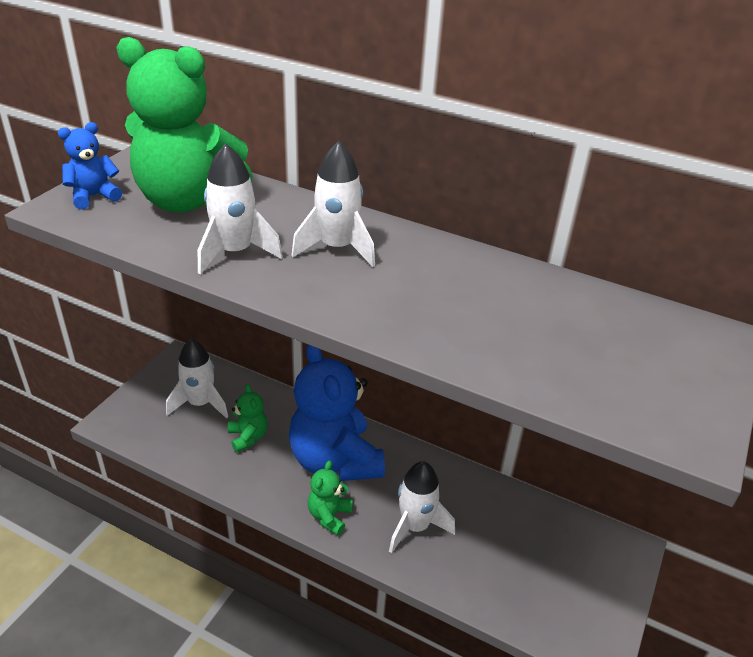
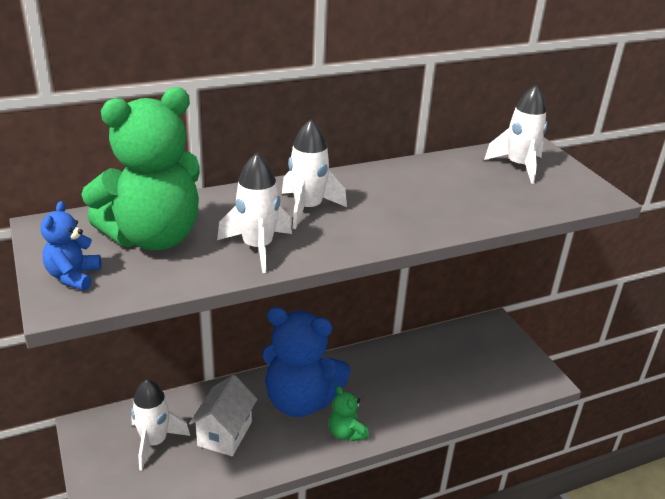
camera: 50 degrees left, 5 degrees down
(248, 437) = (225, 434): green teddy bear -> white house
(415, 526) = (396, 397): white rocket -> white rocket (518, 166)

